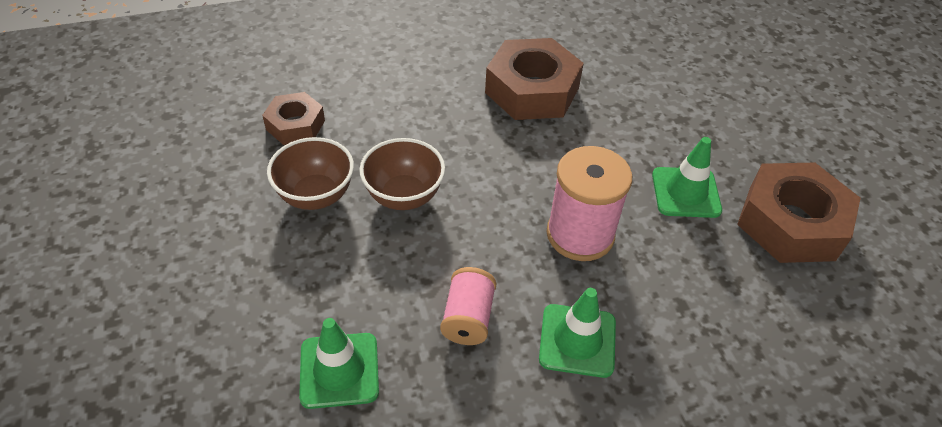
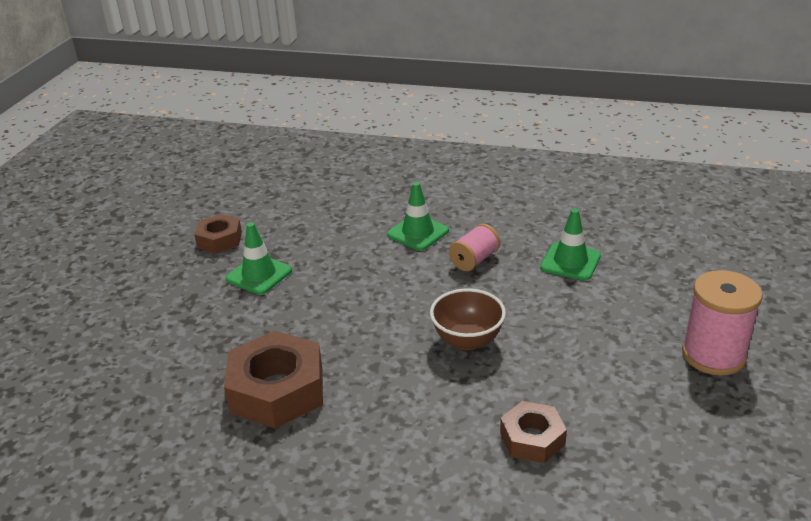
camera: 145 degrees left, 15 degrees down
(316, 196) = (541, 365): brown bowl -> none
(580, 234) = (360, 276): pink spool -> pink spool (713, 355)
(791, 223) = (219, 239): brown nut -> brown nut, size x0.58

